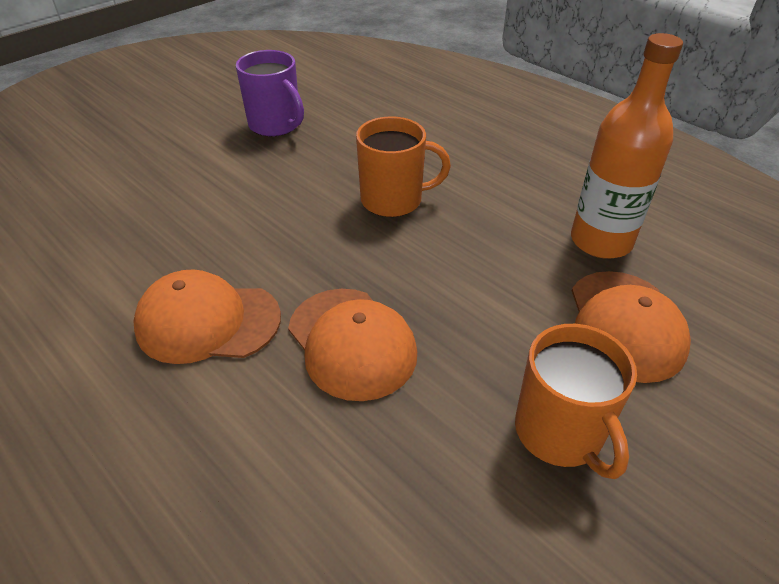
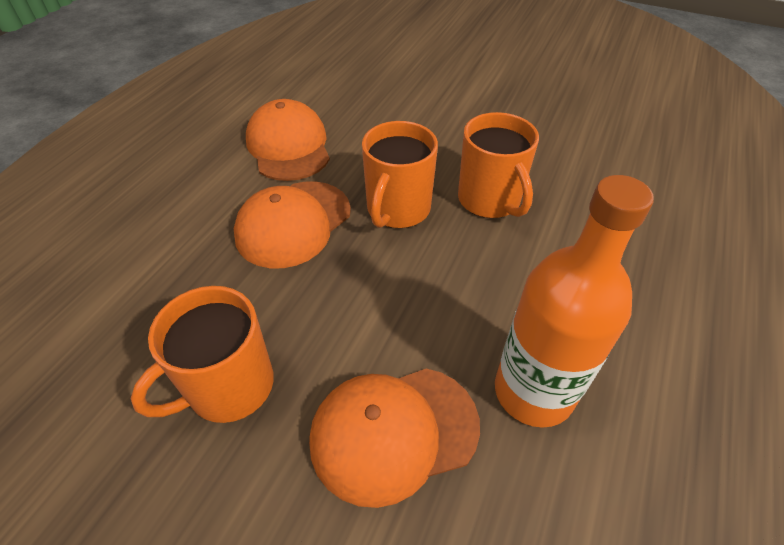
camera: 70 degrees right, 5 degrees up
(276, 125) = (547, 99): purple mug -> none
(374, 259) = (397, 210): none -> orange mug

